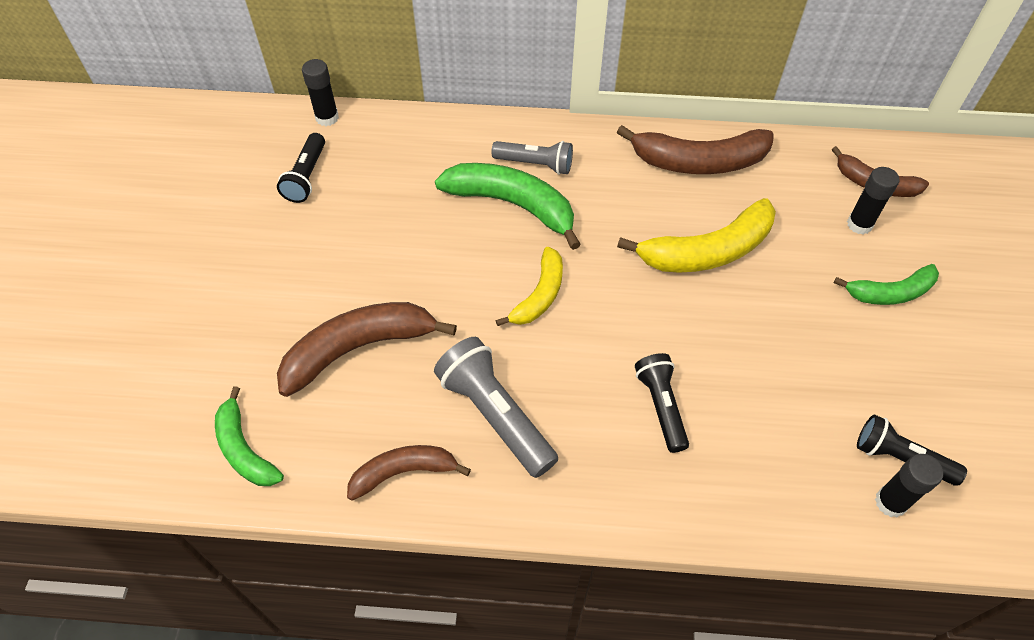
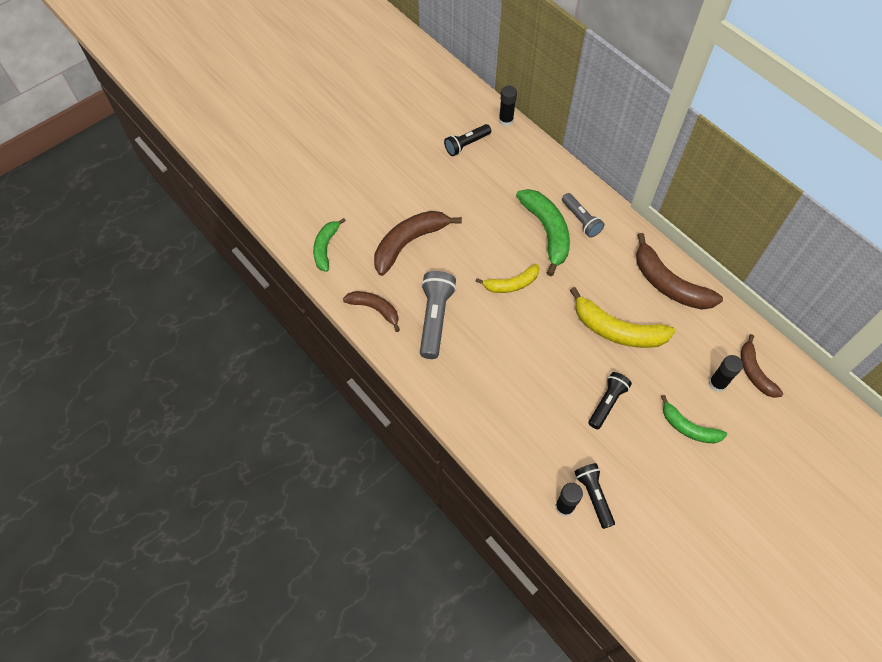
camera: 45 degrees right, 5 degrees up
(358, 349) = (409, 243): brown banana -> brown banana turned 60 degrees counterclockwise
(661, 406) = (509, 377): black flashlight -> black flashlight (607, 403)

